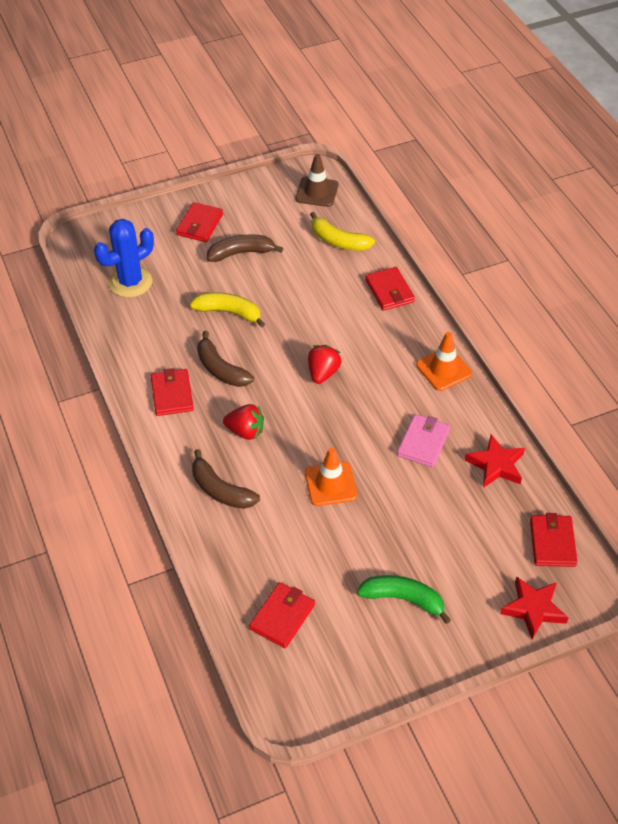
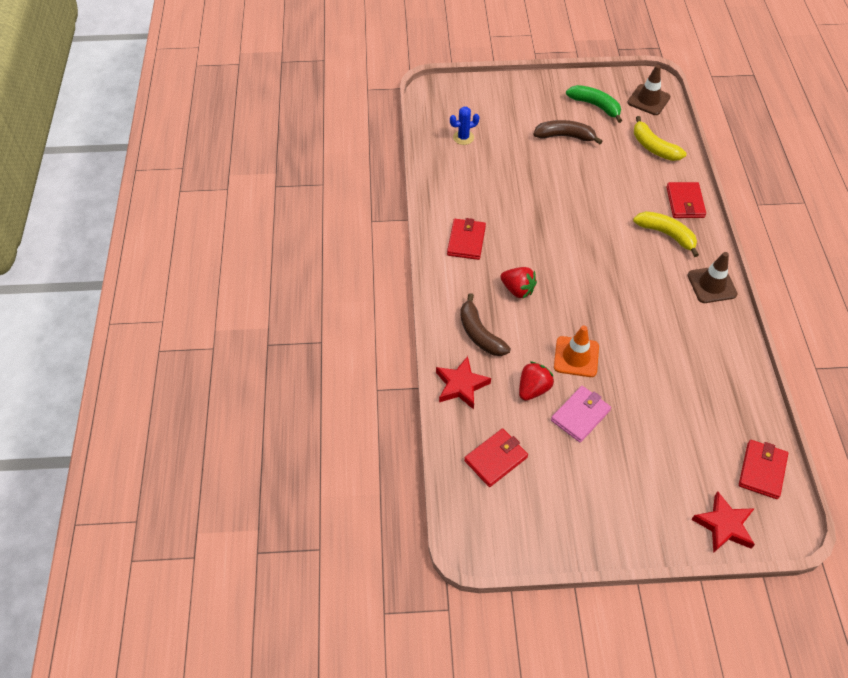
camera: 20 degrees right, 5 degrees up
(130, 282) = (463, 137): blue cactus -> blue cactus, size x0.55
(200, 224) = (537, 103): red wallet -> none
(221, 369) = (514, 231): brown banana -> none
(229, 312) = (537, 184): yellow banana -> yellow banana (666, 234)
(323, 373) = (601, 258): red strawberry -> red strawberry (533, 389)
(403, 599) = (607, 478): green banana -> green banana (595, 106)
(423, 442) = (671, 344): pink wallet -> pink wallet (580, 415)
(443, 369) = (711, 285): orange traffic cone -> brown traffic cone
(496, 465) = (732, 384): red star -> red star (461, 385)

